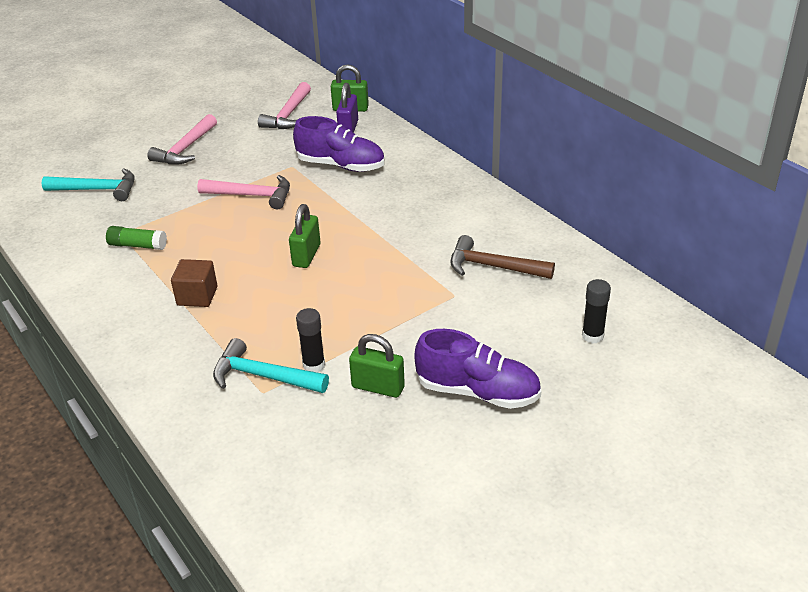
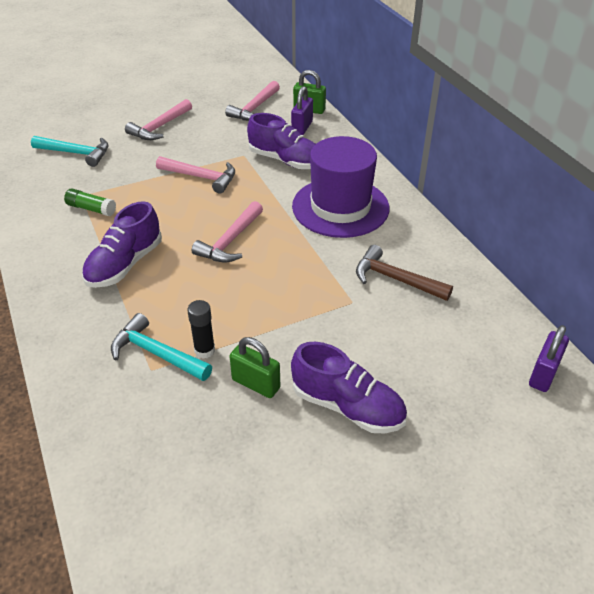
camera: 10 degrees right, 5 degrees up
(197, 296) = (125, 264): brown cube -> purple shoe
(306, 255) = (230, 241): green padlock -> pink hammer
(415, 205) = (340, 207): none -> purple hat
(592, 336) = (473, 367): black glue stick -> none
(662, 331) = (543, 374): none -> purple padlock

